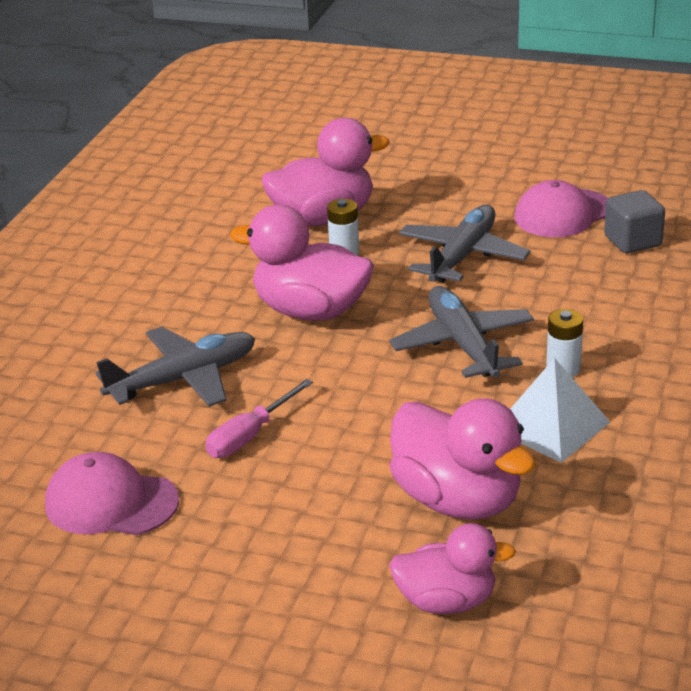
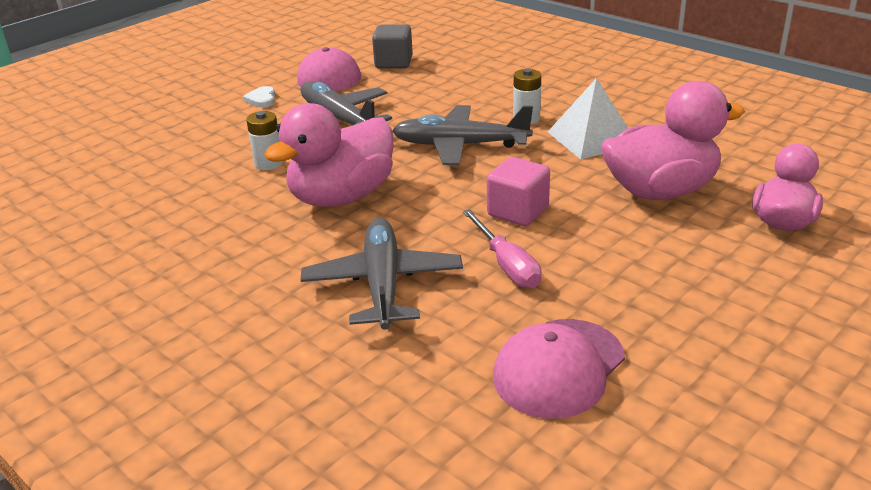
camera: 65 degrees left, 0 degrees up
(323, 218) = (200, 161): pink duck -> none
(349, 417) = (518, 212): none -> pink cube
(470, 200) = (262, 99): none -> white heart

